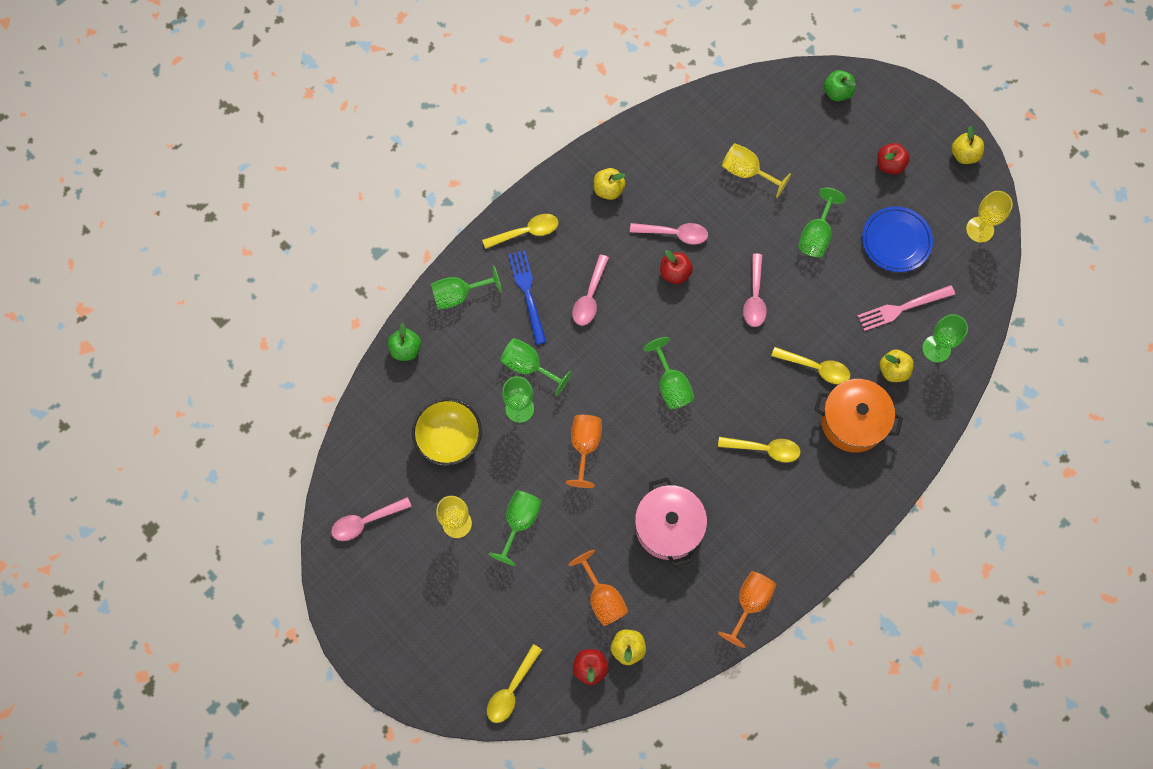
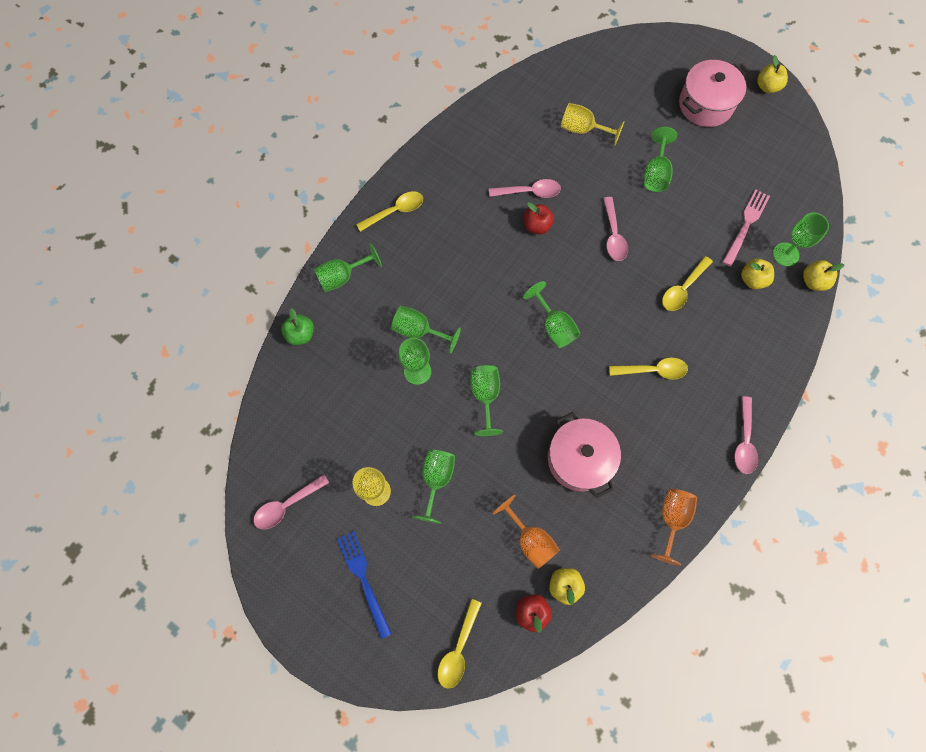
camera: 10 degrees left, 0 degrees up
(449, 439) = (355, 411): yellow bowl -> none
(527, 292) = (405, 264): blue fork -> blue fork (363, 578)
(585, 446) = (485, 396): orange goblet -> green goblet
(590, 297) = (464, 259): pink spoon -> pink spoon (744, 441)
(608, 189) = (463, 163): yellow apple -> yellow apple (813, 281)
(816, 368) = (682, 289): yellow spoon -> yellow spoon turned 120 degrees clockwise
(837, 92) = (646, 52): green apple -> none
(853, 421) = (727, 331): orange pot -> none
(890, 165) = (705, 104): red apple -> pink pot
(896, 241) = (727, 167): blue plate -> none
(901, 308) = (746, 224): pink fork -> pink fork turned 150 degrees clockwise
(980, 229) = (797, 146): yellow goblet -> none

